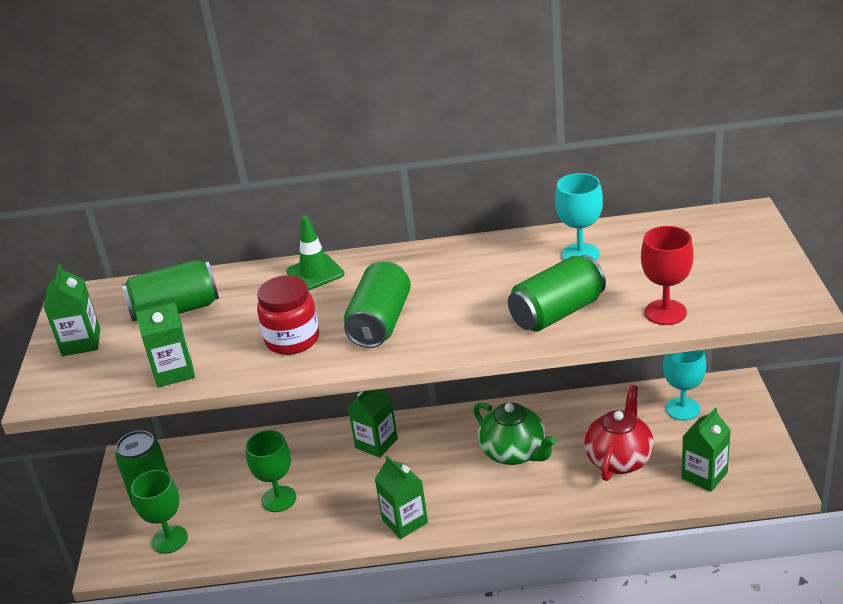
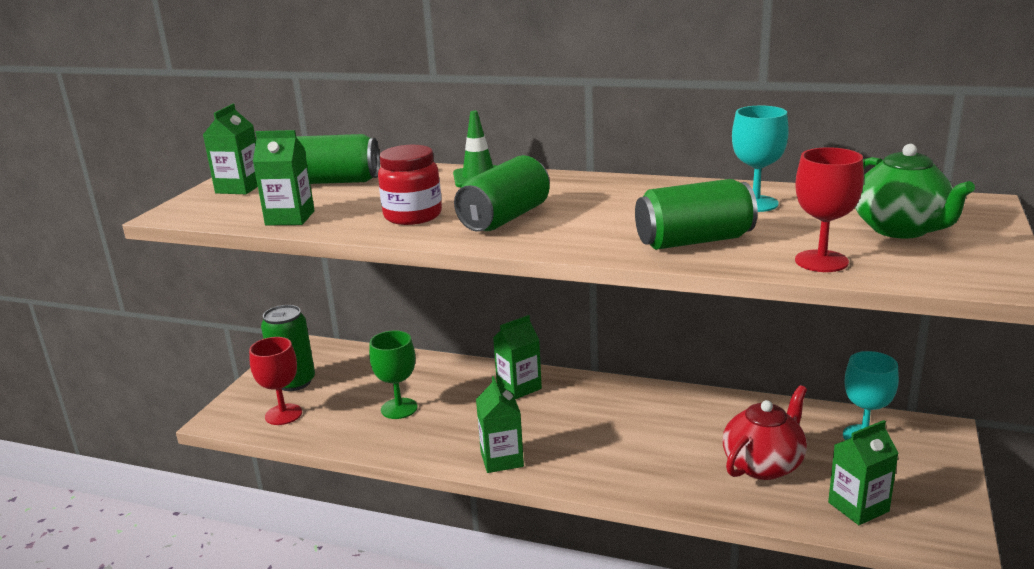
camera: 20 degrees right, 10 degrees down
(169, 539) = (283, 414): green goblet -> red goblet
(514, 453) = (651, 429): green teapot -> green teapot (901, 229)

